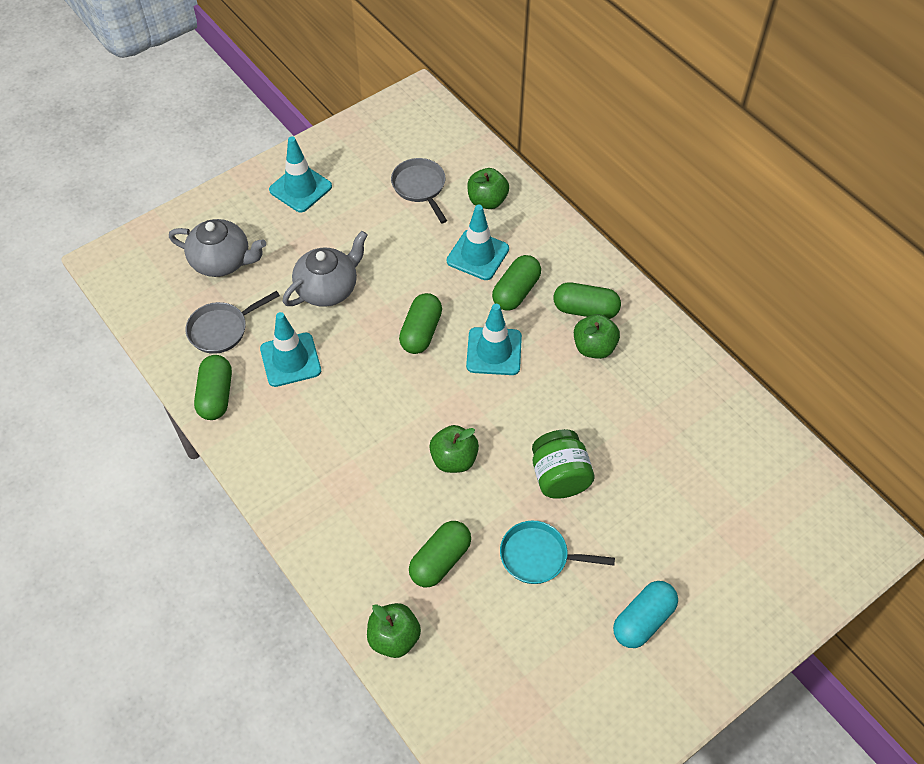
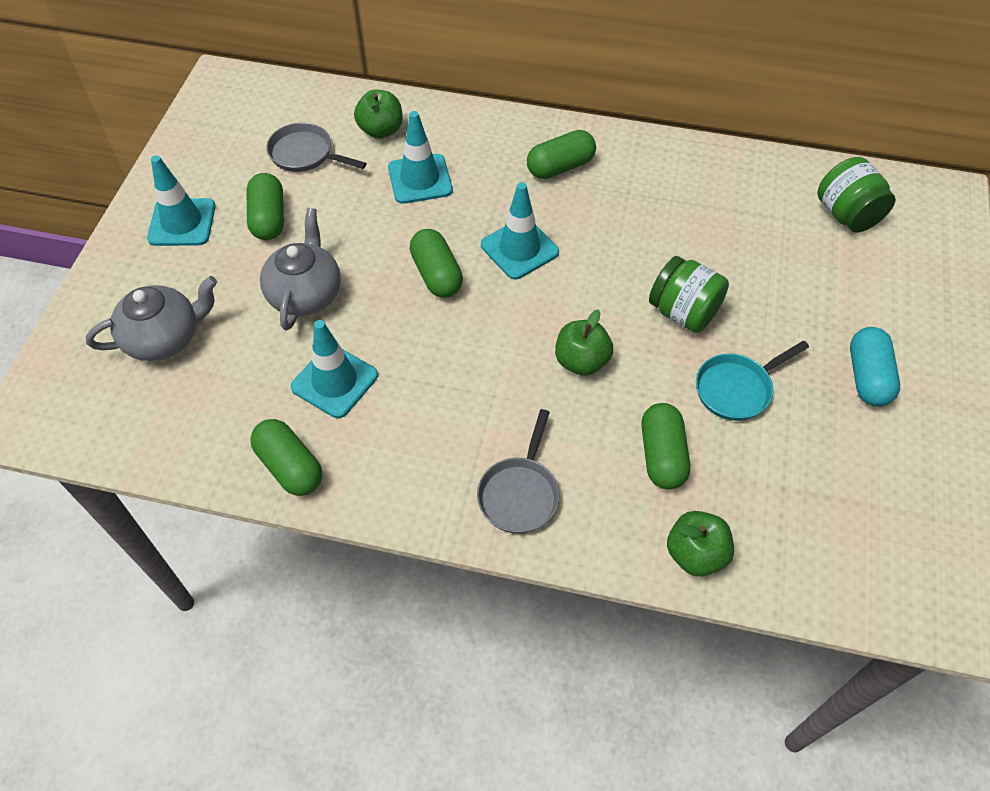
camera: 40 degrees left, 0 degrees up
(222, 329) = (231, 401): grey pan -> grey pan (520, 493)
(516, 291) = (486, 188): green capsule -> green capsule (268, 218)
(594, 347) = (599, 192): green apple -> none
(768, 494) = (846, 215): none -> green jar

